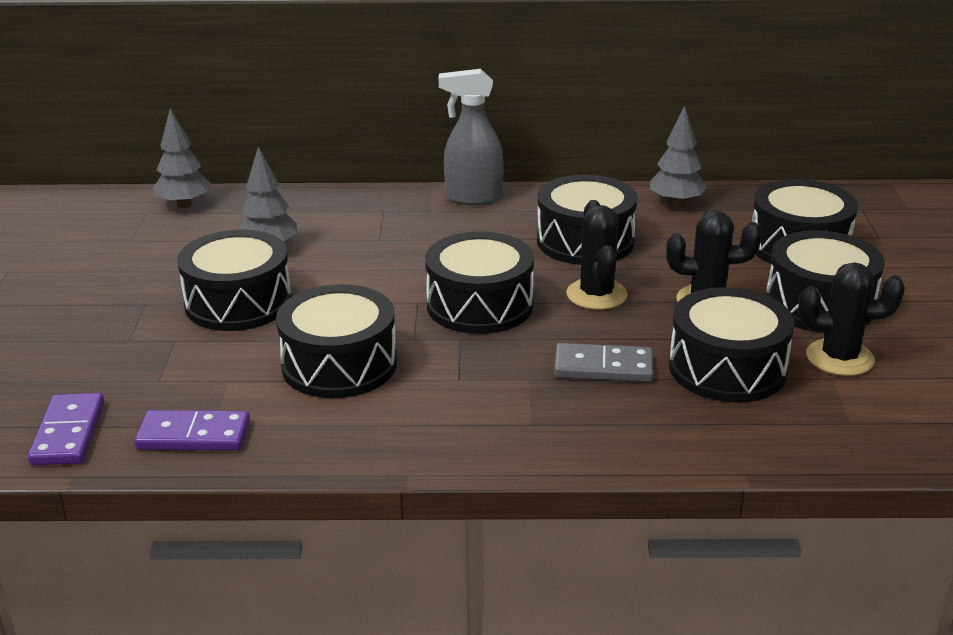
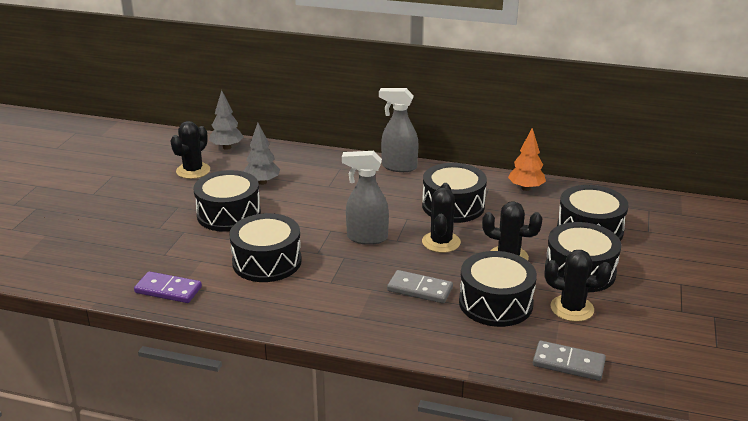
camera: 15 degrees right, 0 degrees up
(68, 433) = (104, 277): purple domino -> none
(144, 246) = (193, 171): none -> black cactus
(480, 305) = (366, 238): black drum -> grey spray bottle
(676, 203) = (525, 188): grey tree -> orange tree
(882, 436) = (568, 363): none -> grey domino

